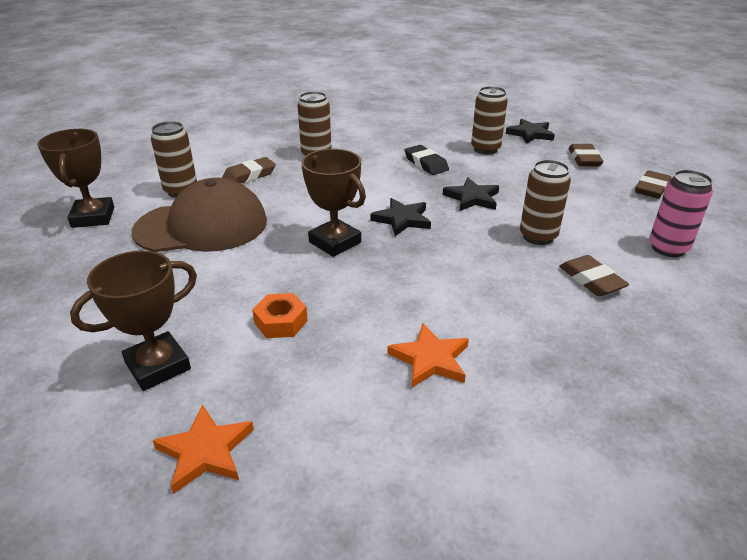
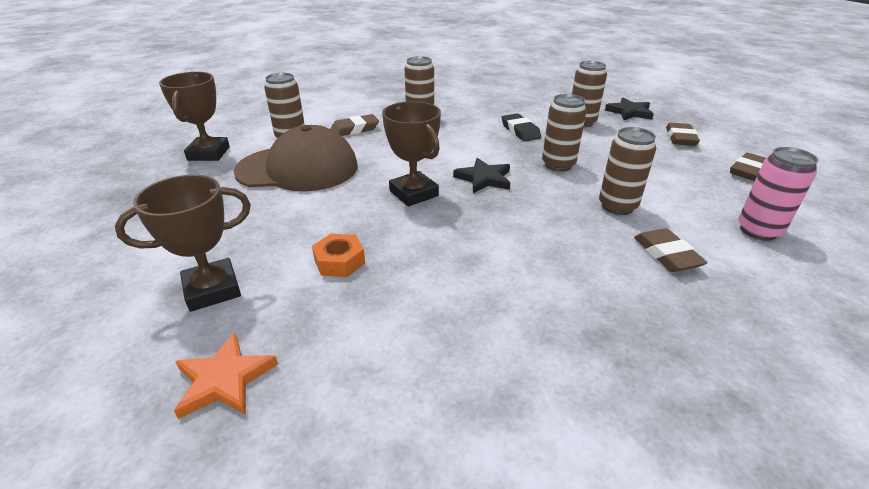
camera: 10 degrees right, 0 degrees up
(430, 359) = (476, 316): orange star -> none
(472, 198) = (558, 165): black star -> brown can

